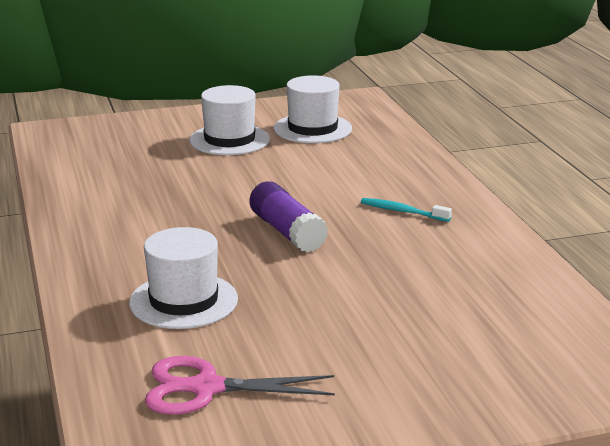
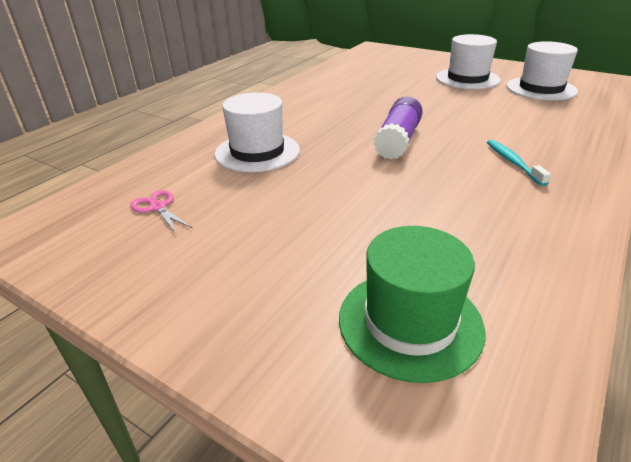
camera: 50 degrees right, 10 degrees up
(206, 388) = (157, 207): pink scissors -> pink scissors, size x0.54
(515, 345) = (410, 322): none -> green hat

